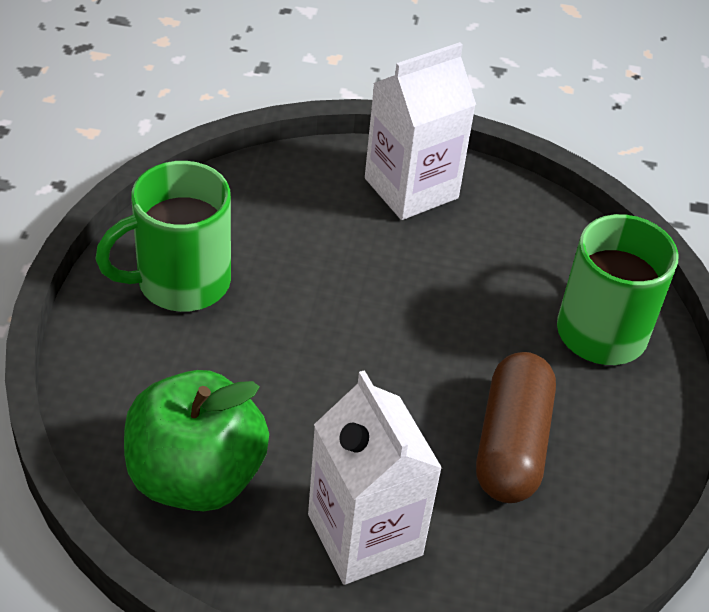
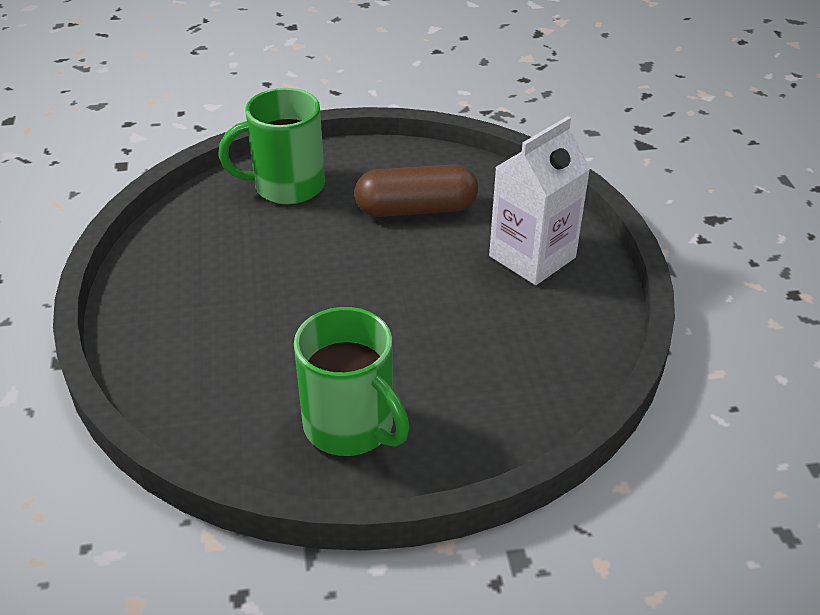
camera: 105 degrees left, 5 degrees down
(196, 476) = (544, 350): green apple -> none
(411, 188) = (162, 309): white carton -> none

